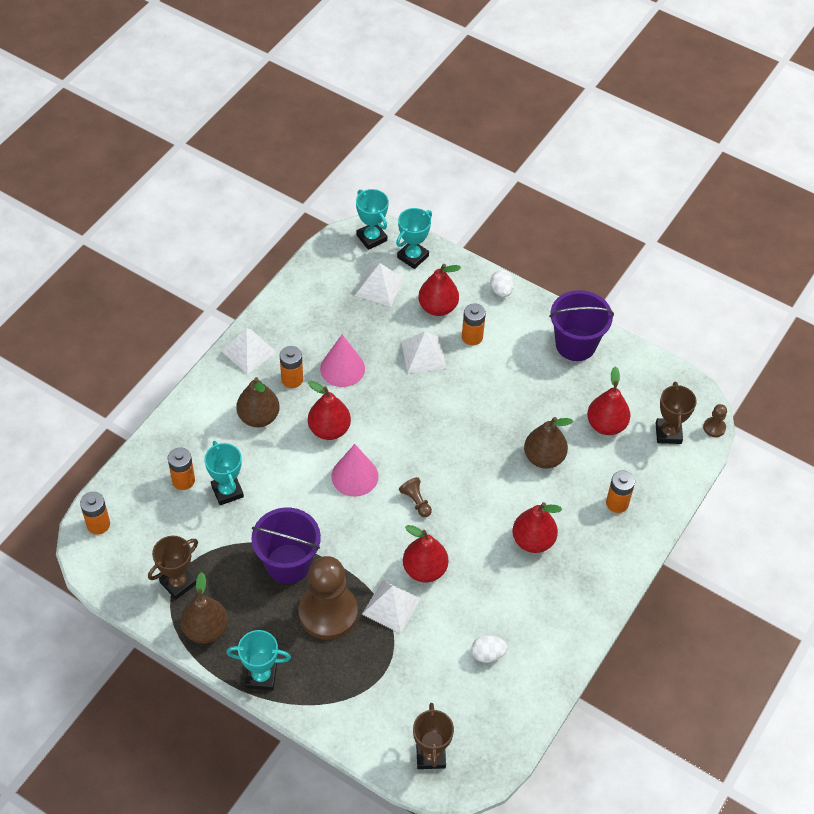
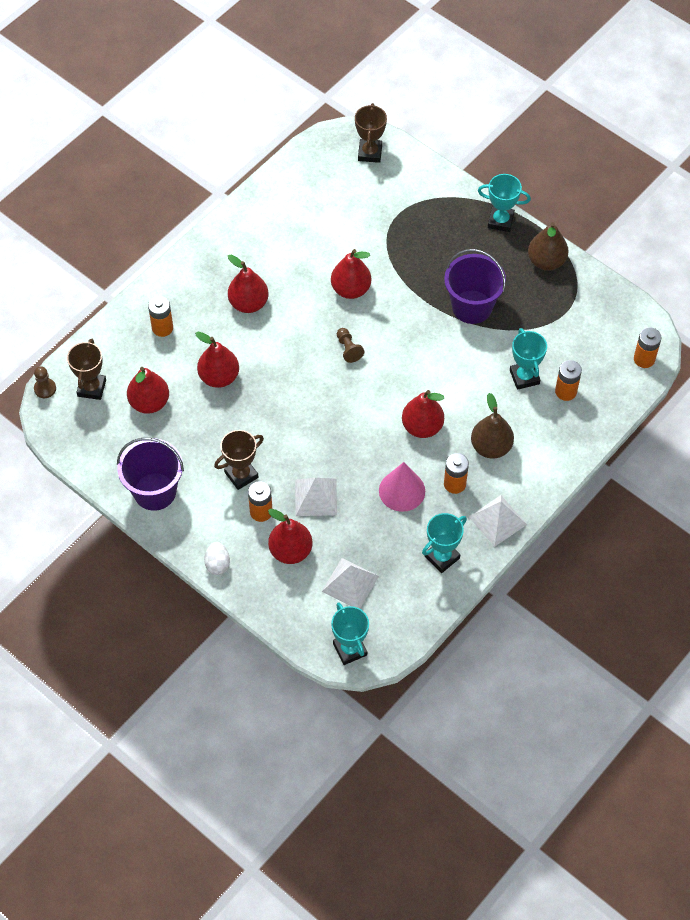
camera: 170 degrees left, 5 degrees up
(178, 583) = (570, 301): brown trophy -> brown trophy (241, 475)
(328, 612) = (440, 263): brown pawn -> none
(354, 476) = (403, 379): pink cone -> none
(391, 606) = (385, 263): white pyramid -> none
(413, 257) = (307, 618): turquoise trophy -> turquoise trophy (442, 557)
(487, 654) = (309, 218): white egg -> none
(544, 458) = (219, 377): brown pear -> red pear

